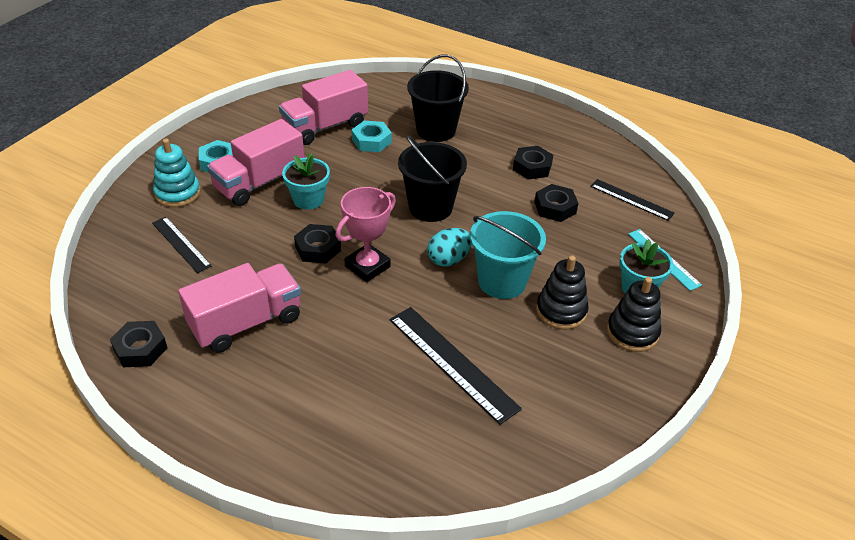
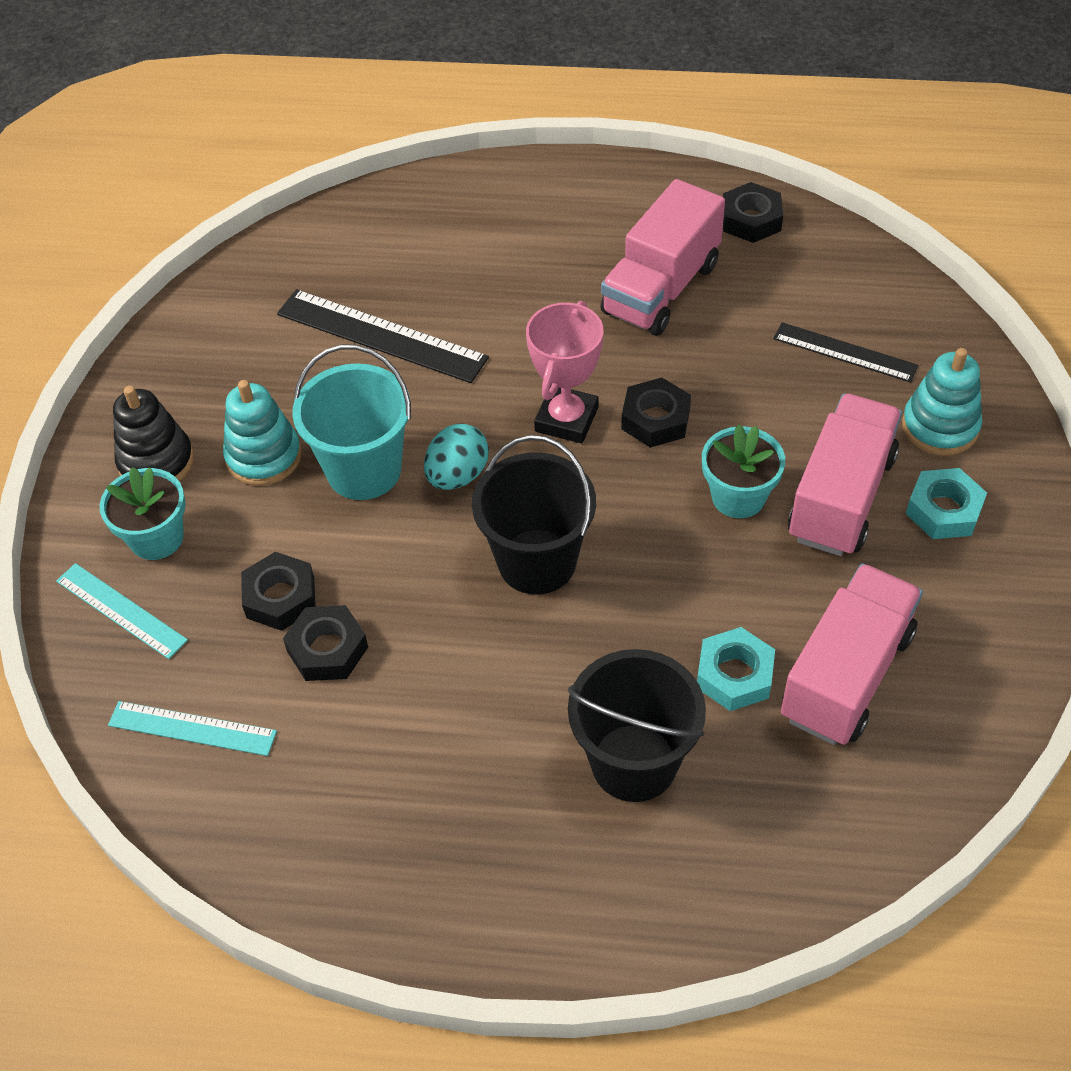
camera: 160 degrees right, 10 degrees up
(532, 167) = (401, 737): black nut -> black nut (280, 597)
(561, 311) = (264, 456): black stacking toy -> turquoise stacking toy
(631, 199) = (192, 728): black ruler -> turquoise ruler

